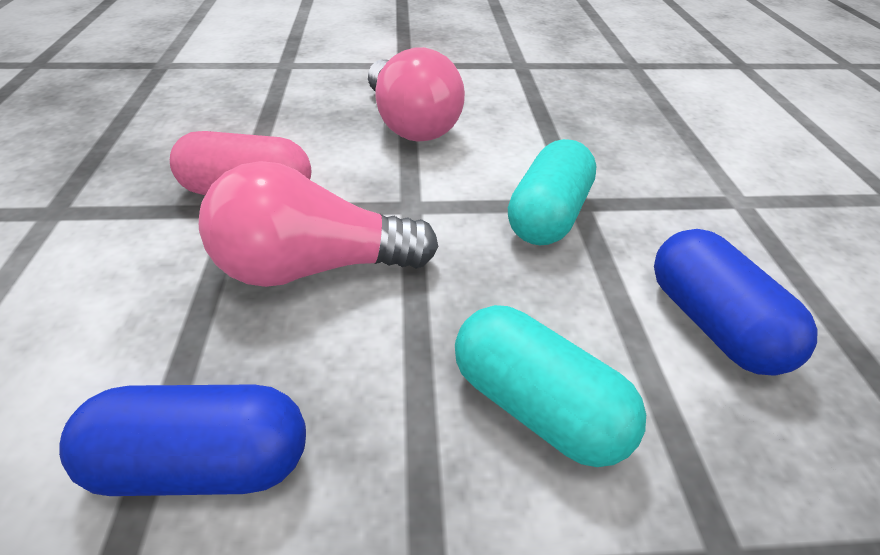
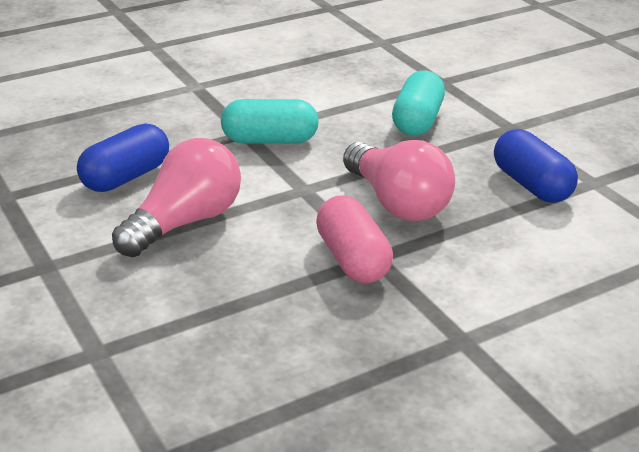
camera: 115 degrees left, 10 degrees down
(712, 323) = (321, 89): blue capsule -> blue capsule (126, 177)

